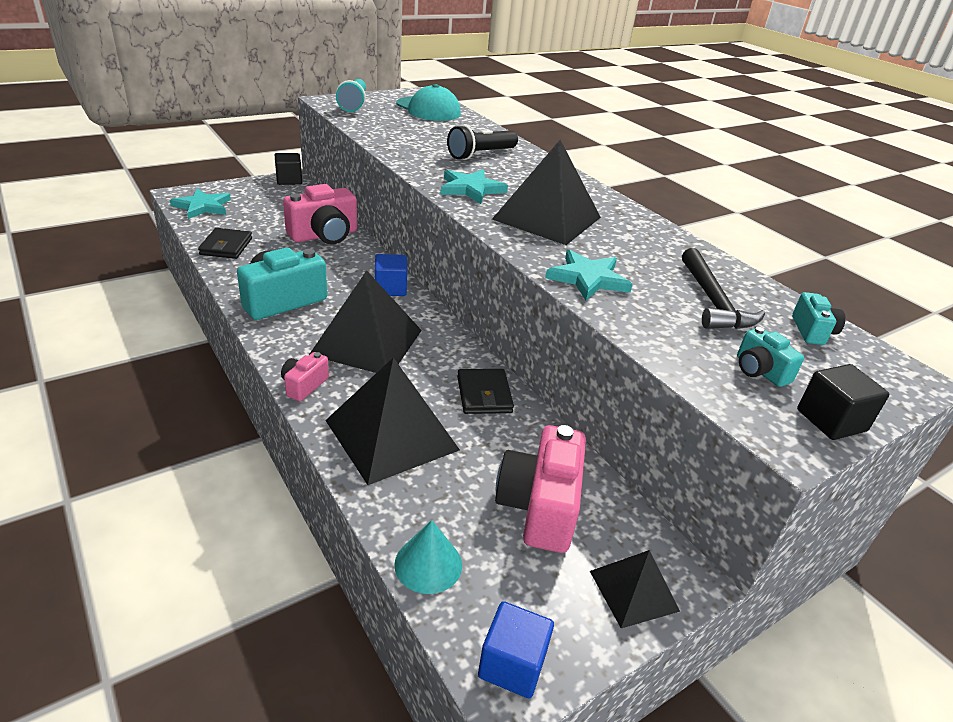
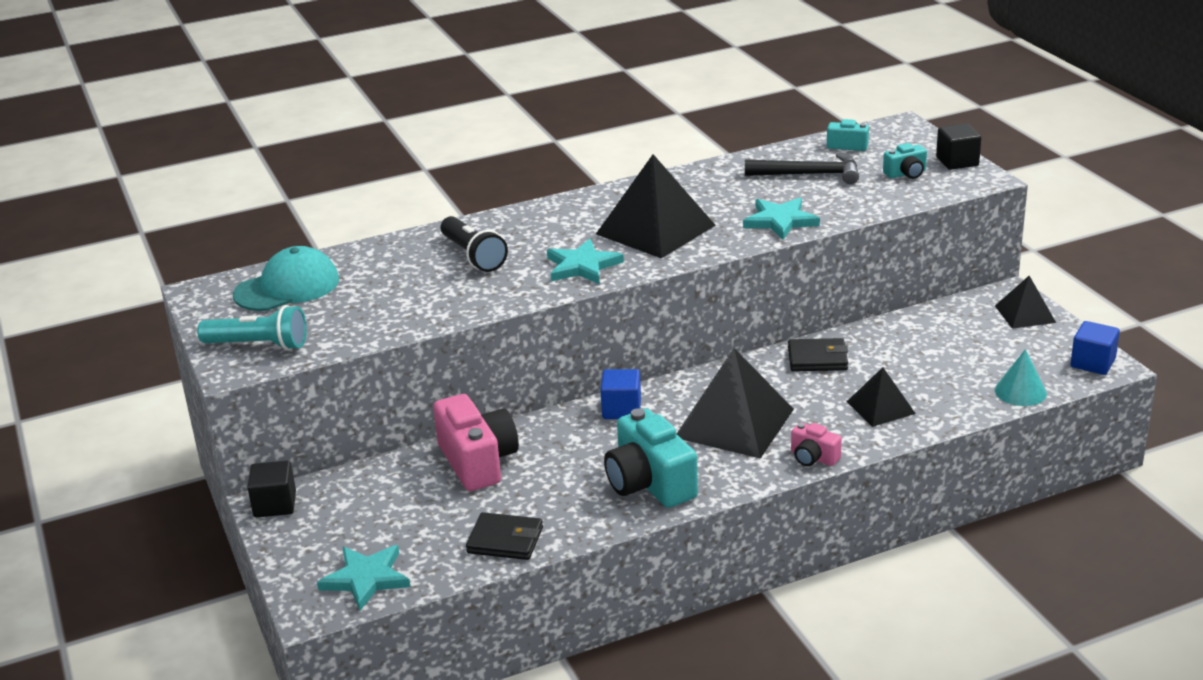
camera: 75 degrees left, 5 degrees down
(391, 435) = (881, 407): black pyramid -> black pyramid, size x0.55
(539, 506) = (954, 342): pink camera -> none

